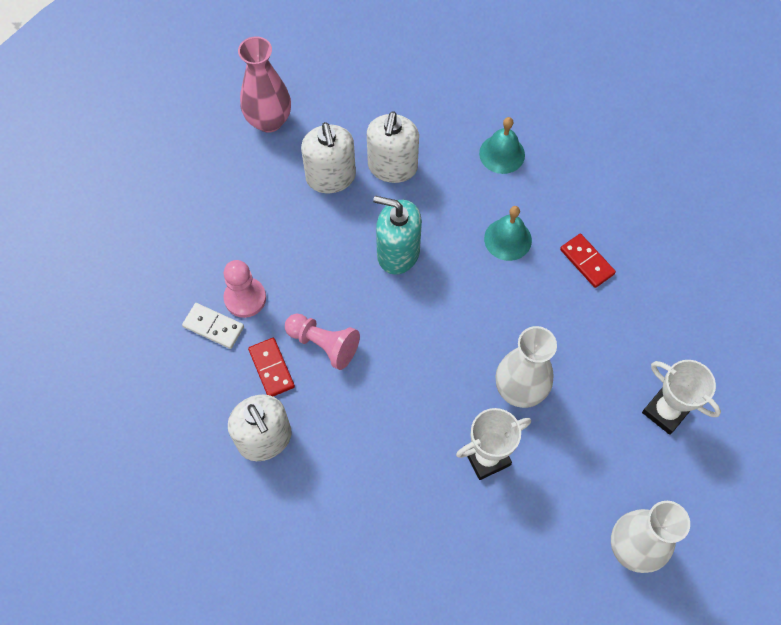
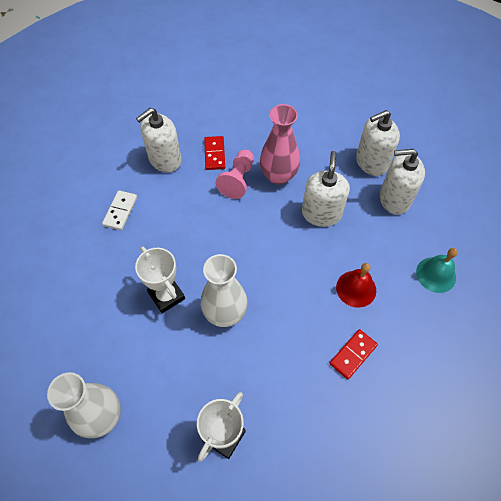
camera: 80 degrees right, 5 degrees down
(213, 327) = (238, 119): white domino -> white domino (120, 211)
(245, 298) = (262, 131): pink pawn -> none
(269, 121) = (404, 119): pink vase -> pink vase (278, 176)
(271, 368) = (214, 154): red domino -> red domino turned 60 degrees counterclockwise
(398, 253) = (321, 213): turquoise soap dispenser -> white soap dispenser
(507, 239) = (356, 288): turquoise bell -> red bell

